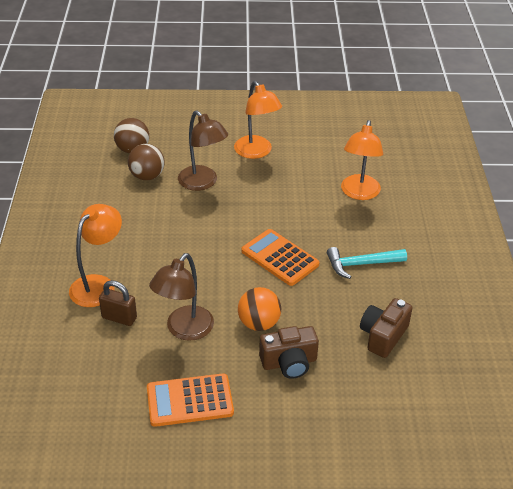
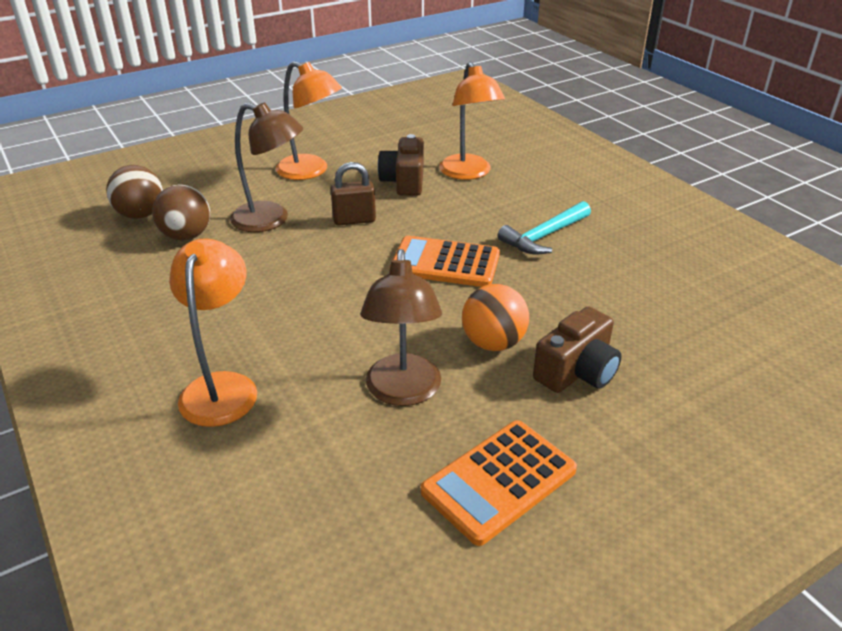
camera: 30 degrees left, 5 degrees down
(119, 318) = (292, 417): brown padlock -> brown padlock (354, 220)
(383, 336) = (647, 297): brown camera -> brown camera (404, 182)

